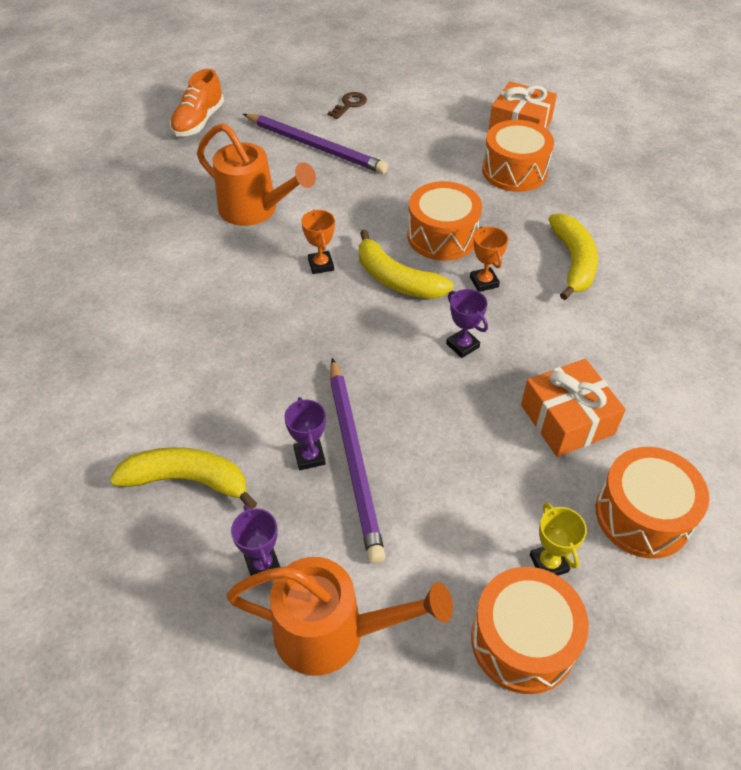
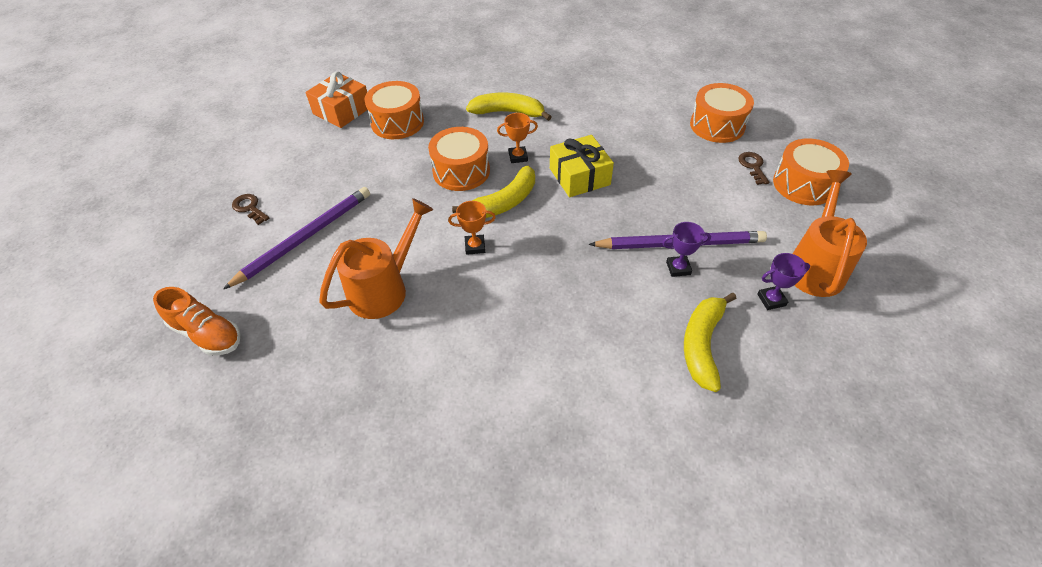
camera: 80 degrees left, 0 degrees up
(462, 345) = (579, 176): purple trophy -> yellow gift
(548, 563) = (753, 166): yellow trophy -> brown key
(567, 419) = (648, 140): orange gift -> none

